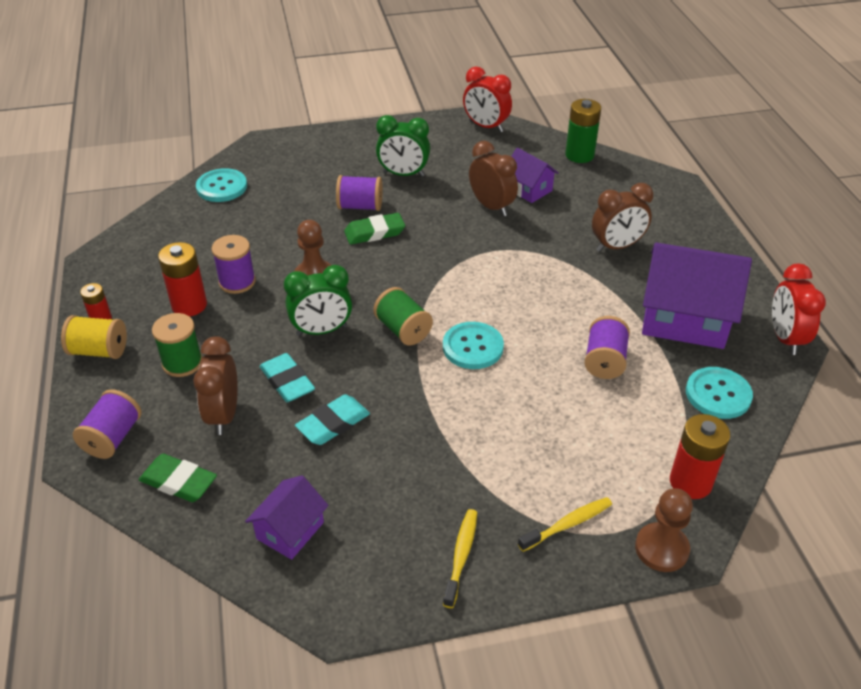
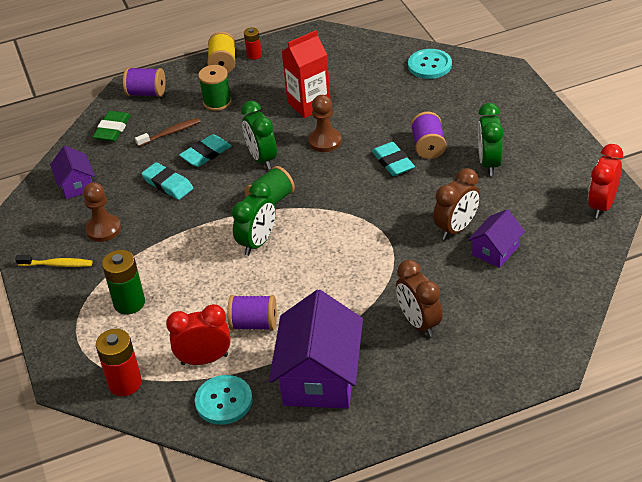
camera: 85 degrees right, 0 degrees up
(189, 305) = (277, 89): red battery -> none
(223, 415) = (170, 133): brown clock -> brown toothbrush
(237, 282) = (309, 104): purple spool -> red carton
(290, 530) = (76, 184): purple house -> purple house turned 45 degrees clockwise
(374, 232) = (393, 162): green eraser -> turquoise eraser
(473, 347) = (258, 242): turquoise button -> green clock
(568, 524) = (83, 315): yellow toothbrush -> none
(579, 155) = (576, 283): green battery -> green battery (129, 303)
(661, 549) = (63, 367): brown pawn -> brown pawn (103, 229)
(785, 338) = (306, 453): red clock -> red clock (204, 359)

